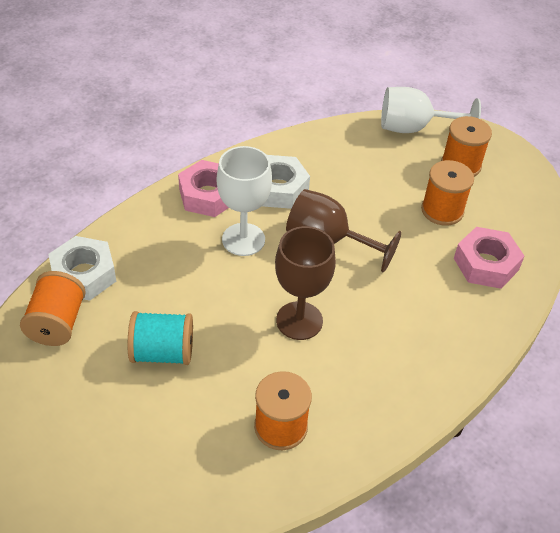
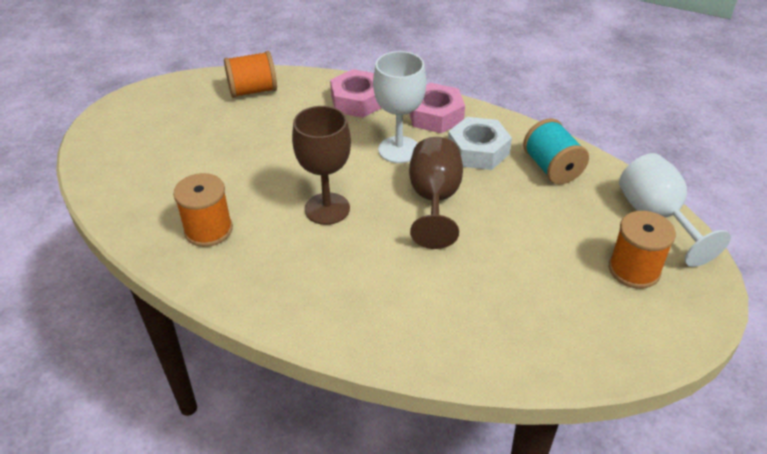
camera: 70 degrees right, 5 degrees down
(84, 275) = (305, 86): white nut -> none
(163, 352) = (252, 146): turquoise spool -> turquoise spool (552, 168)
(442, 210) = (546, 271): orange spool -> none
(486, 264) = (492, 325): pink nut -> pink nut (357, 101)

